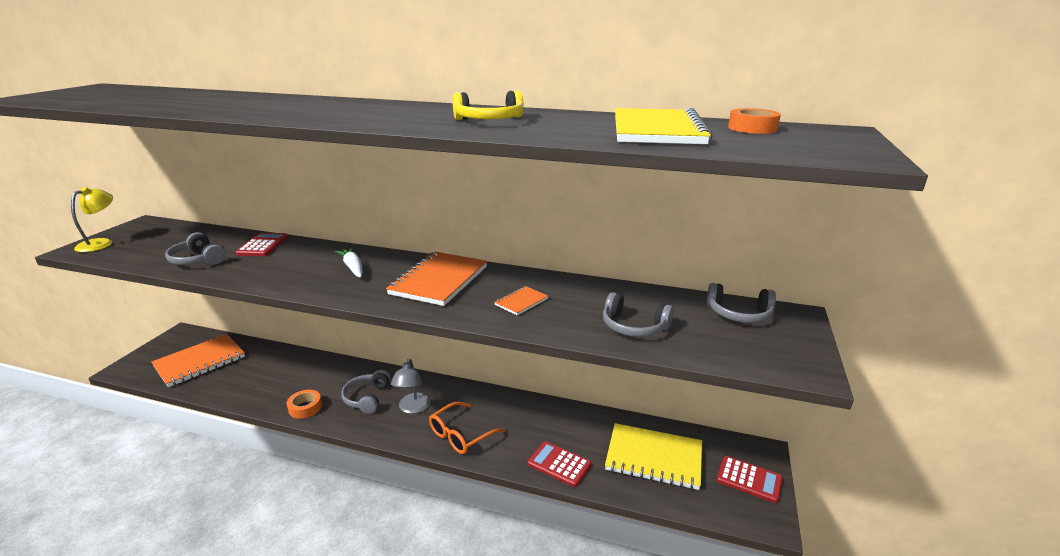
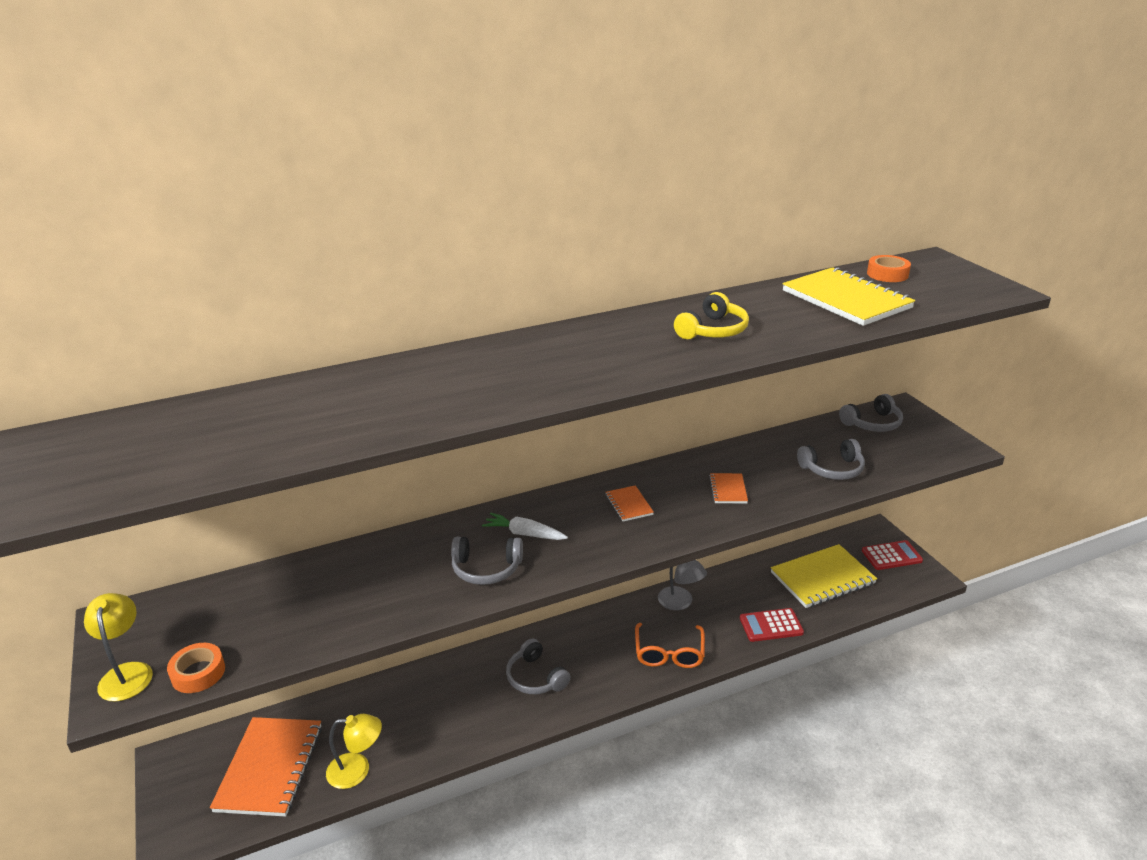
camera: 40 degrees left, 5 degrees up
(197, 260) = (329, 617): grey headphones -> grey headphones (486, 569)
(223, 387) = (357, 770): none -> yellow lamp
(263, 245) = (366, 561): red calculator -> none
(305, 407) = (490, 726): orange tape -> orange tape (198, 673)
(413, 408) = (593, 658): grey lamp -> grey lamp (680, 603)
(439, 280) = (628, 505): orange notebook -> orange notebook, size x0.47

